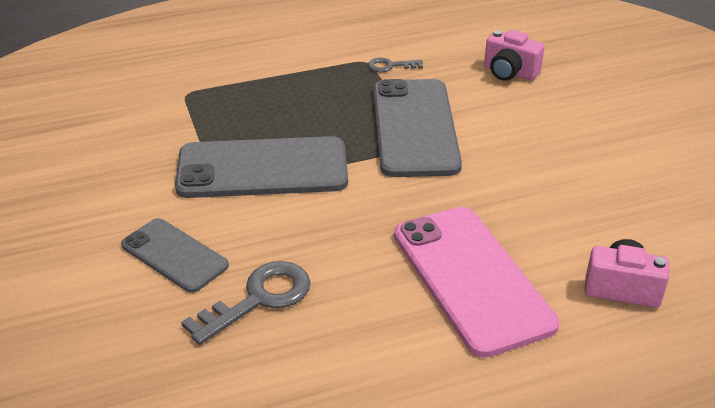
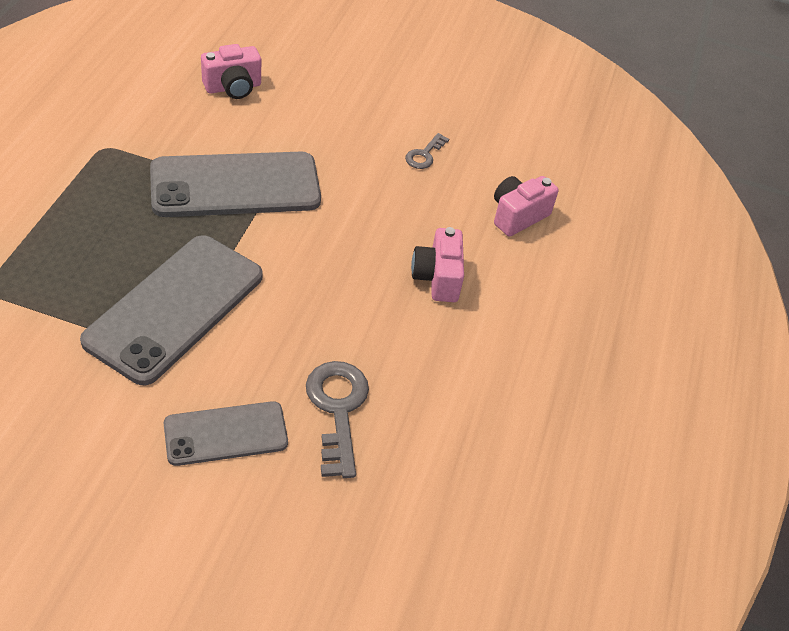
camera: 60 degrees left, 10 degrees up
(390, 66) = (132, 139): grey key -> grey key (424, 155)
(414, 128) = (235, 185): grey phone -> grey phone turned 45 degrees counterclockwise
(471, 278) = (437, 278): pink phone -> pink camera

